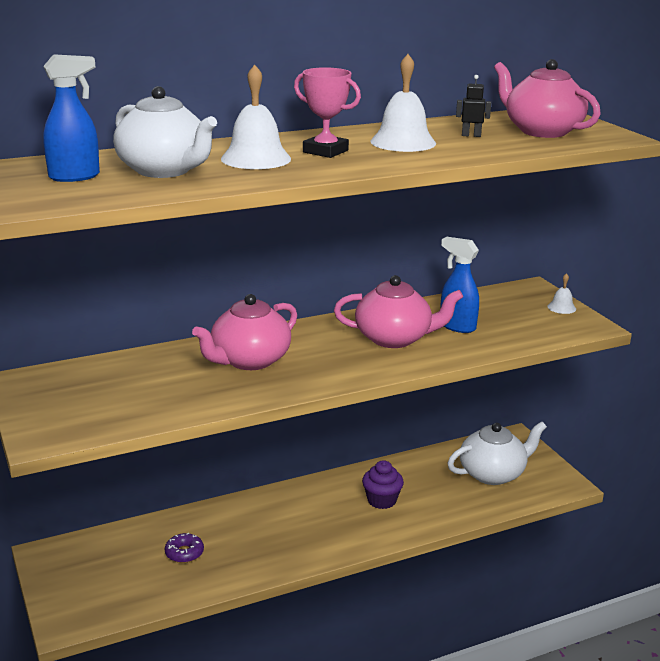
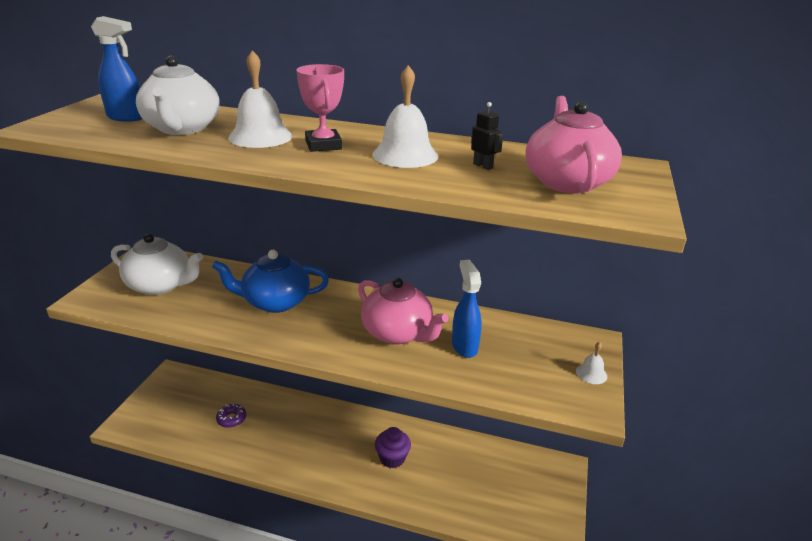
camera: 40 degrees right, 5 degrees up
(249, 360) = (275, 302): pink teapot -> blue teapot
(493, 473) = (504, 489): white teapot -> white teapot (160, 285)

